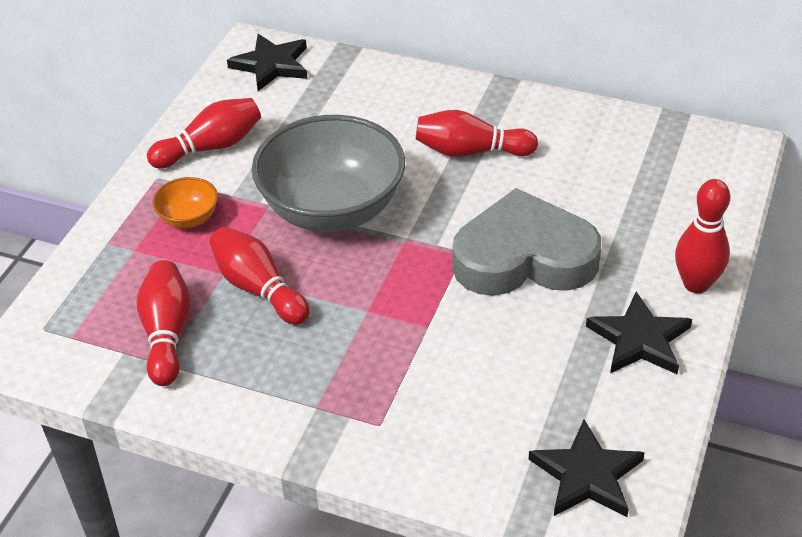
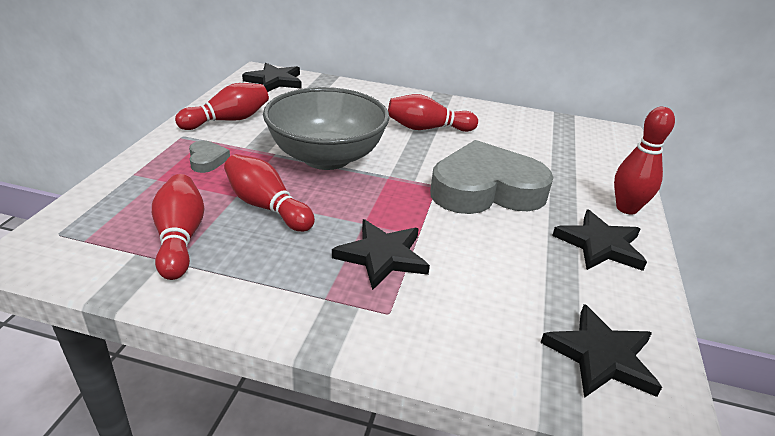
camera: 10 degrees left, 10 degrees down
(188, 218) = (207, 160): orange bowl -> grey heart
(382, 356) = (382, 256): none -> black star

